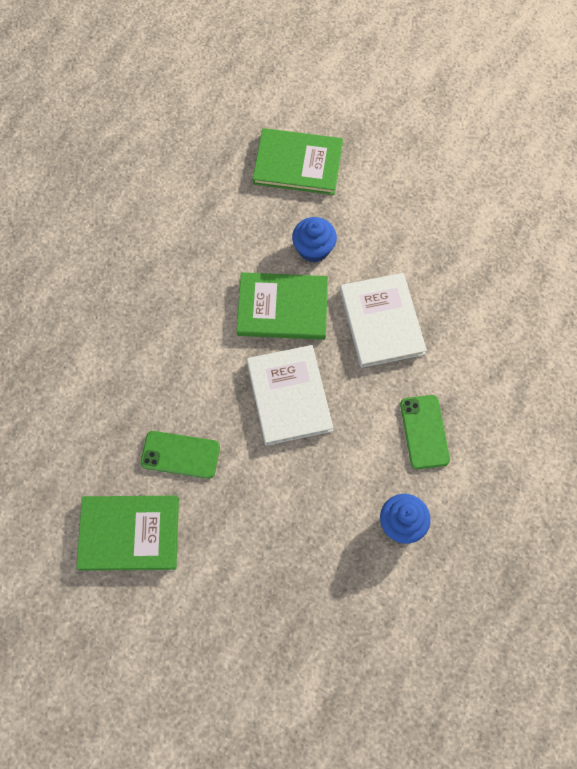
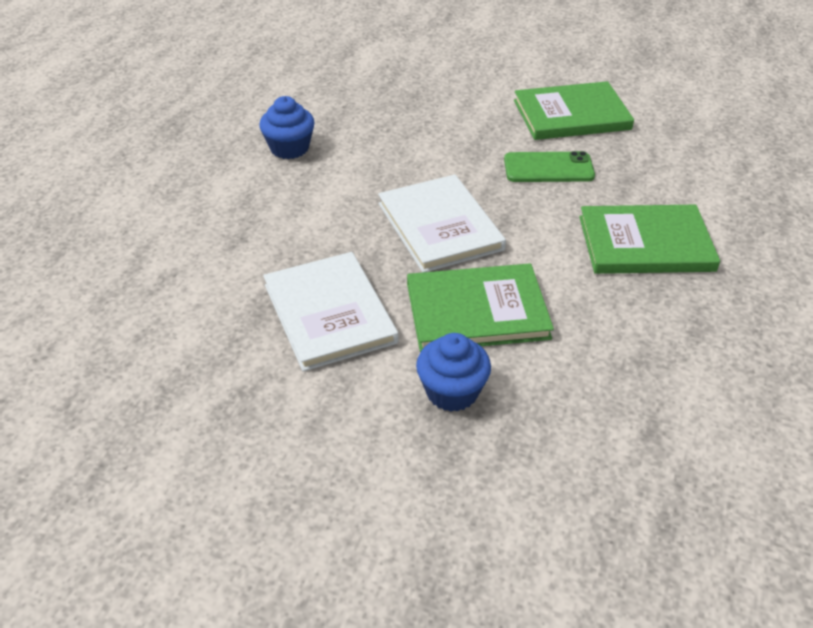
camera: 170 degrees right, 25 degrees down
(298, 163) = (521, 532): green book -> green book (645, 244)
(424, 432) = (265, 215): green phone -> none

